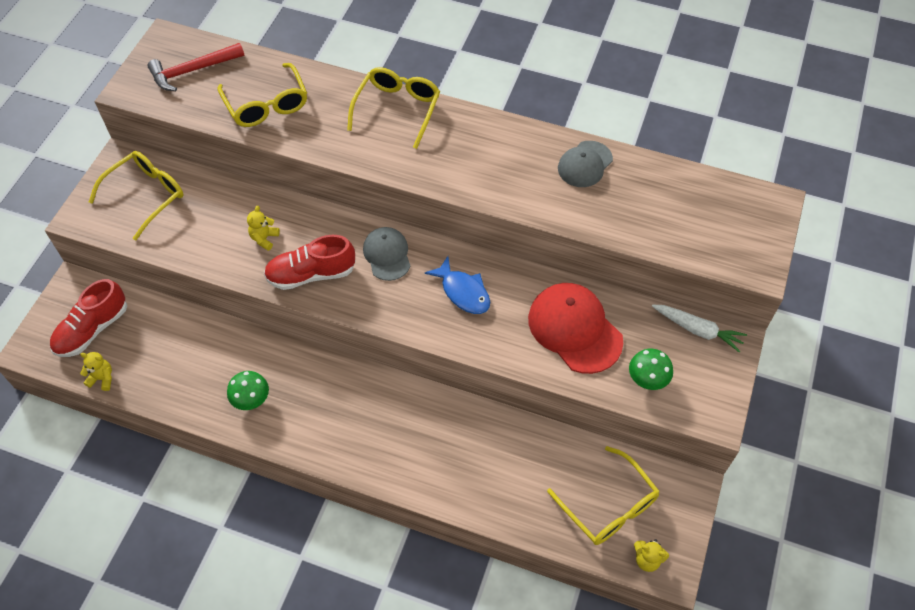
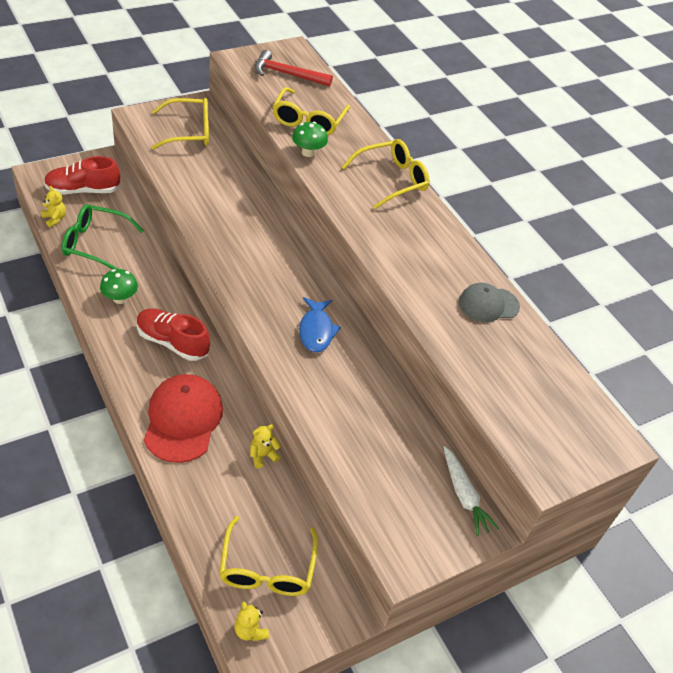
camera: 35 degrees right, 10 degrees down
(168, 370) = (95, 243): none -> green glasses
(264, 238) = (227, 203): yellow teddy bear -> yellow teddy bear (263, 455)
(311, 274) = (230, 244): red shoe -> red shoe (172, 342)
(387, 255) = (293, 270): grey cap -> none
(574, 329) = (367, 416): red cap -> red cap (183, 420)
(647, 379) = (381, 493): green mushroom -> green mushroom (308, 152)

